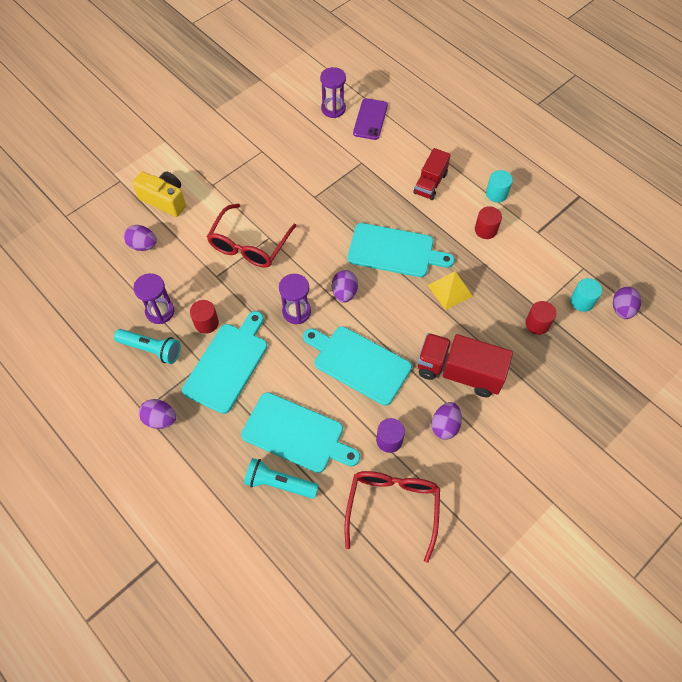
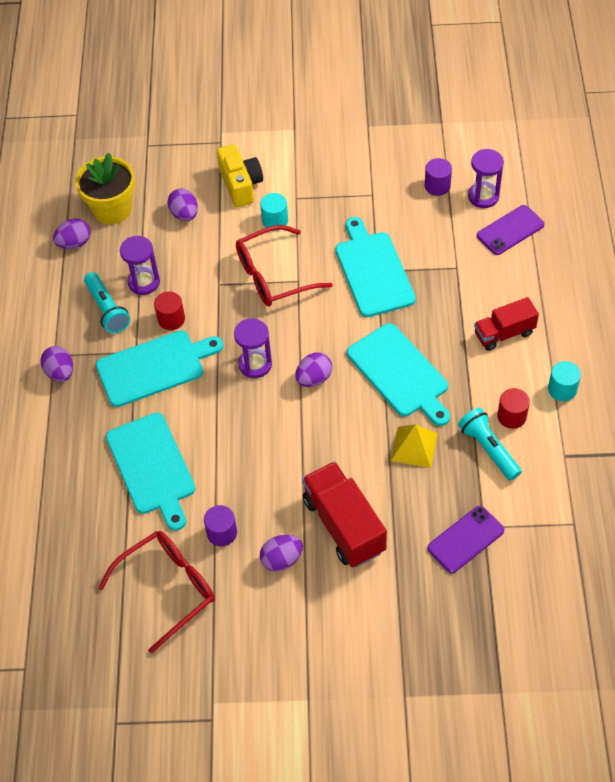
camera: 45 degrees right, 5 degrees down
(83, 277) = (112, 209): none -> yellow flower pot
(279, 483) = (99, 495): turquoise flashlight -> turquoise flashlight (488, 449)
(298, 120) = (437, 186): none -> purple cylinder
(358, 363) = (263, 449): turquoise cutting board -> turquoise cutting board (373, 271)
(537, 324) = (465, 539): red cylinder -> purple phone
(582, 301) = (535, 553): turquoise cylinder -> turquoise cylinder (275, 220)
(622, 309) = (569, 591): purple egg -> purple egg (74, 243)

